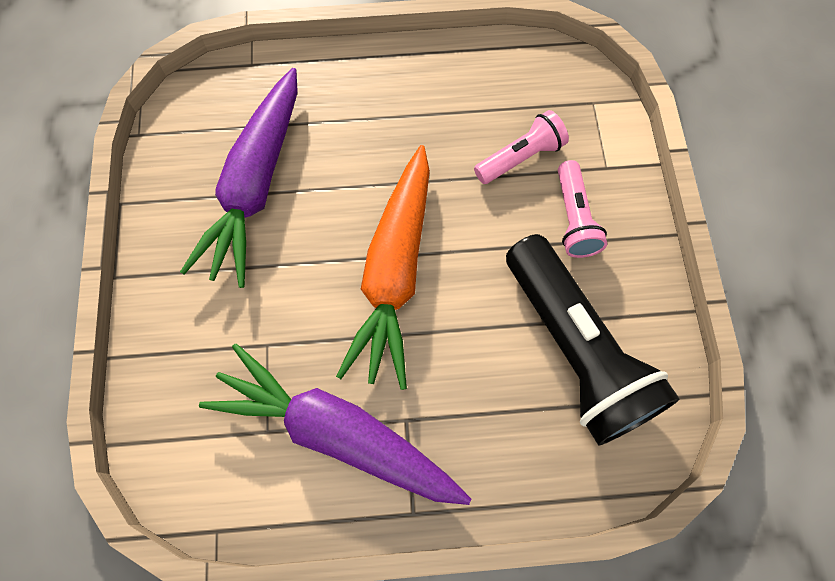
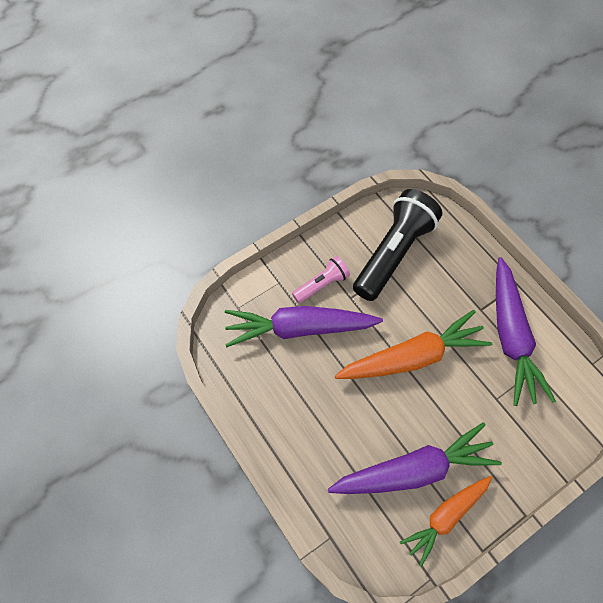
camera: 120 degrees left, 5 degrees down
(182, 187) = (446, 517): none -> orange carrot
(521, 157) = (299, 328): pink flashlight -> purple carrot

